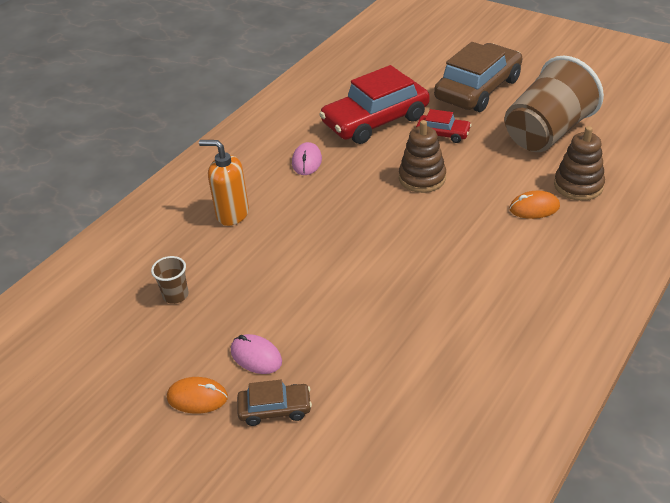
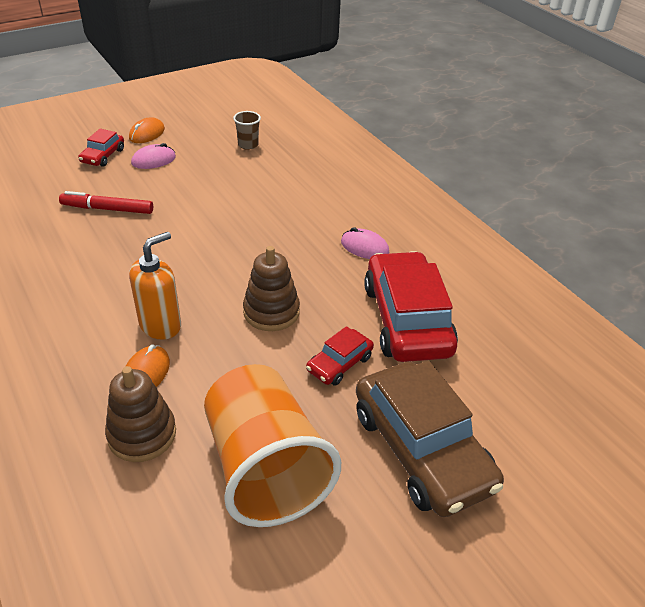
camera: 110 degrees right, 0 degrees up
(232, 214) = (319, 188): orange soap dispenser -> orange soap dispenser (161, 325)
(275, 409) = (103, 156): brown car -> red car
(373, 340) = (107, 209): none -> red marker
(547, 133) = (265, 468): brown cup -> orange cup

